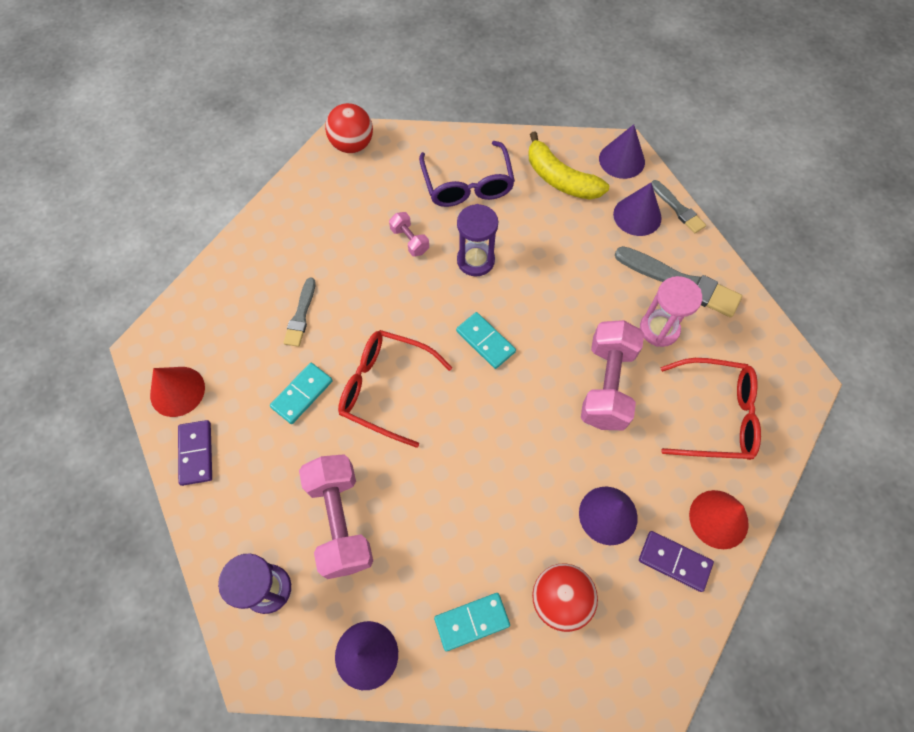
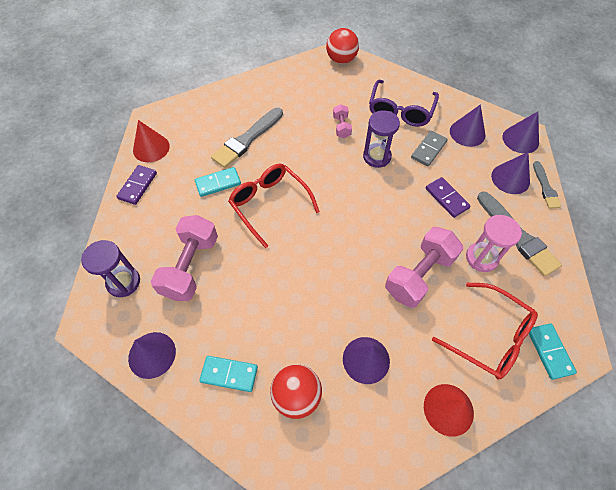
camera: 30 degrees right, 5 degrees down
(301, 315) = (247, 139): grey brush -> grey brush, size x1.71
(485, 341) = (351, 207): turquoise domino -> turquoise domino (549, 351)
(529, 222) = (428, 149): none -> grey domino
(560, 179) = (467, 133): yellow banana -> purple cone
(674, 561) = (395, 419): purple domino -> purple domino (446, 198)

